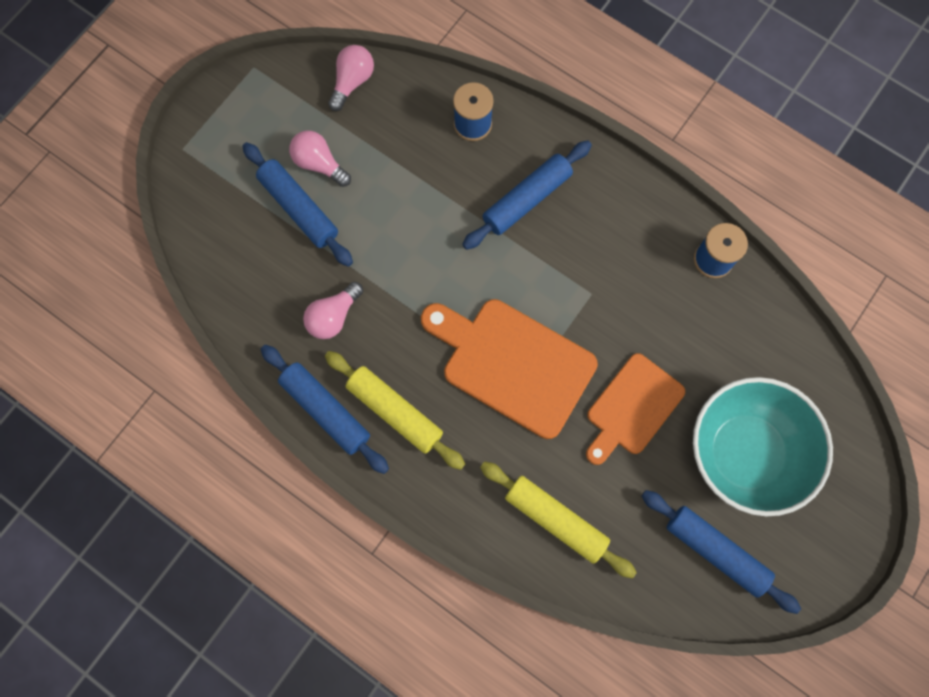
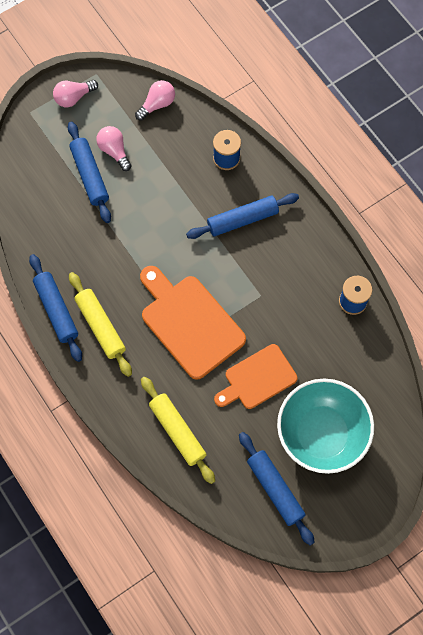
camera: 20 degrees right, 5 degrees down
(333, 316) = (85, 252): pink light bulb -> pink light bulb (74, 97)

